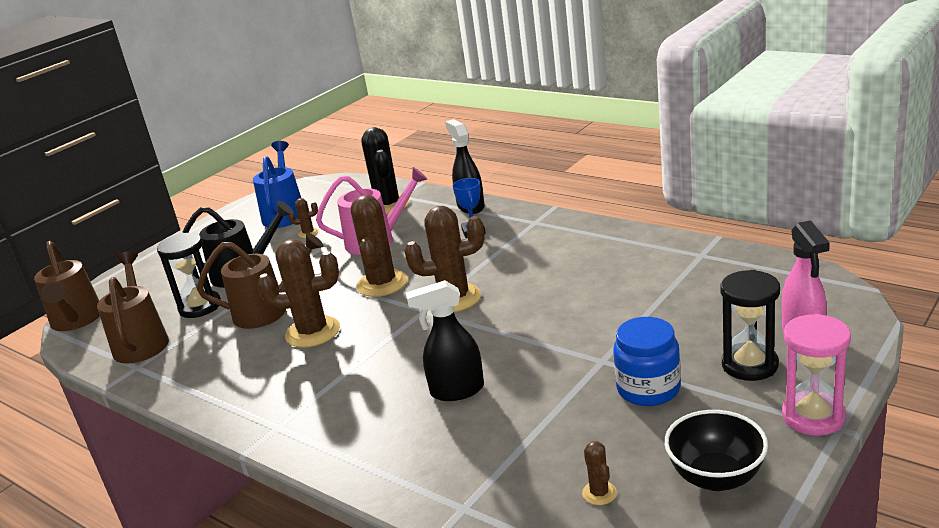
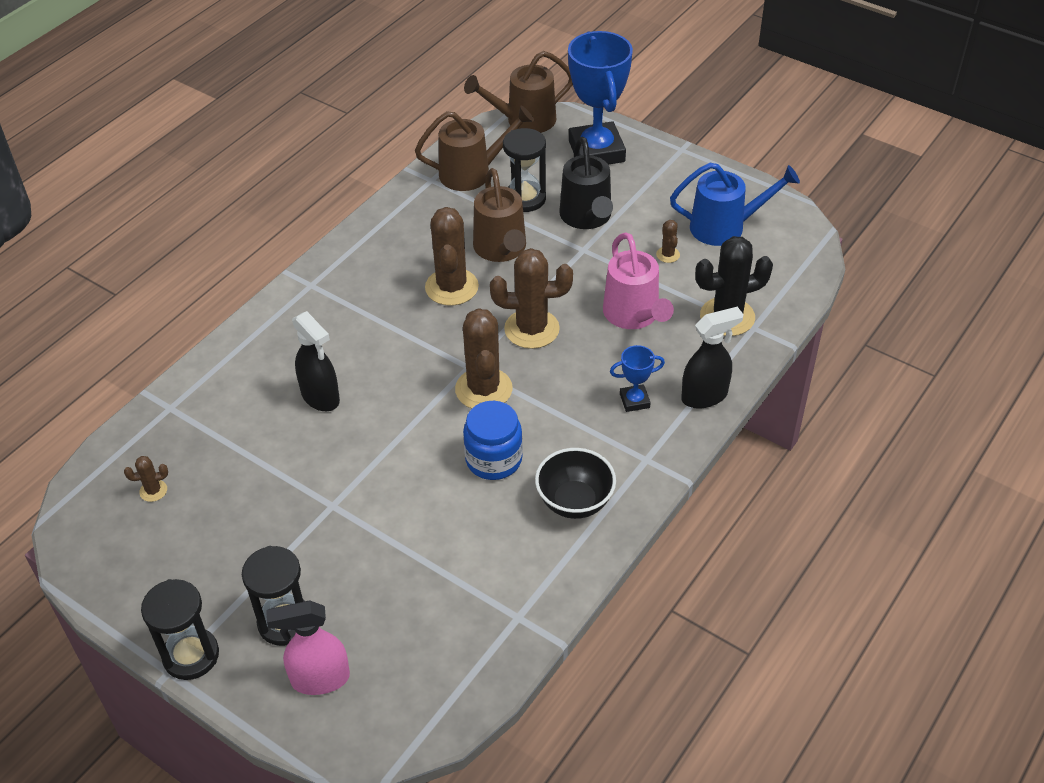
camera: 85 degrees right, 20 degrees up
(152, 277) = (596, 151): none -> blue trophy
(456, 391) = (320, 397): black spray bottle -> black spray bottle turned 150 degrees clockwise
(648, 389) = (275, 536): blue jar -> blue jar (493, 459)
(716, 477) = (142, 569): black bowl -> black bowl (575, 502)
(813, 417) = (191, 655): pink hourglass -> black hourglass

